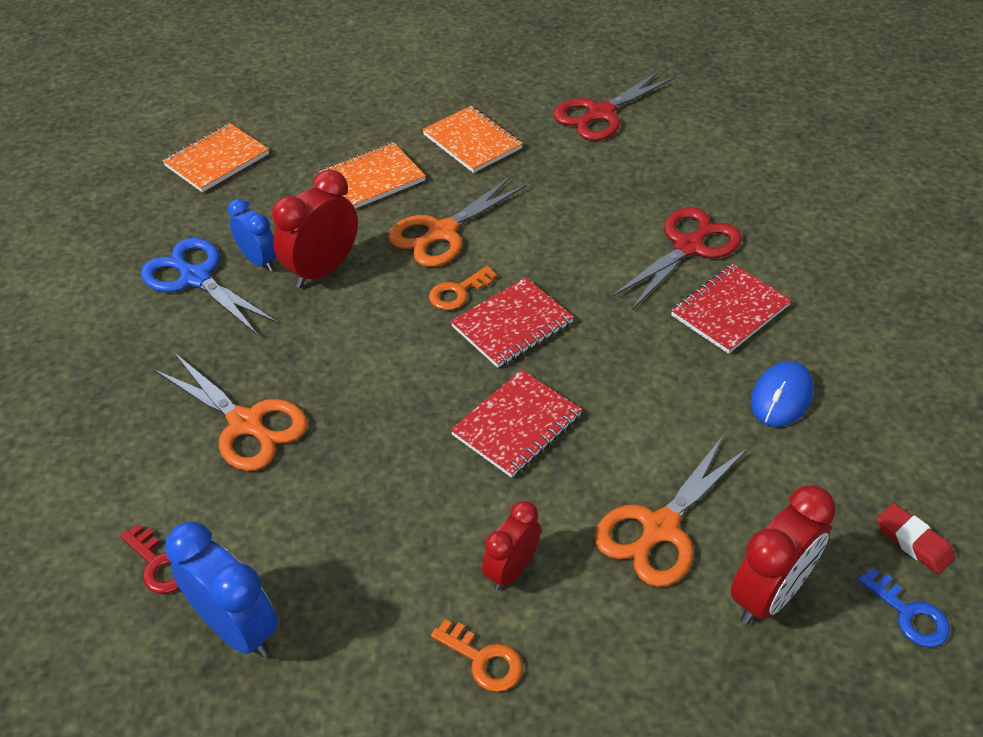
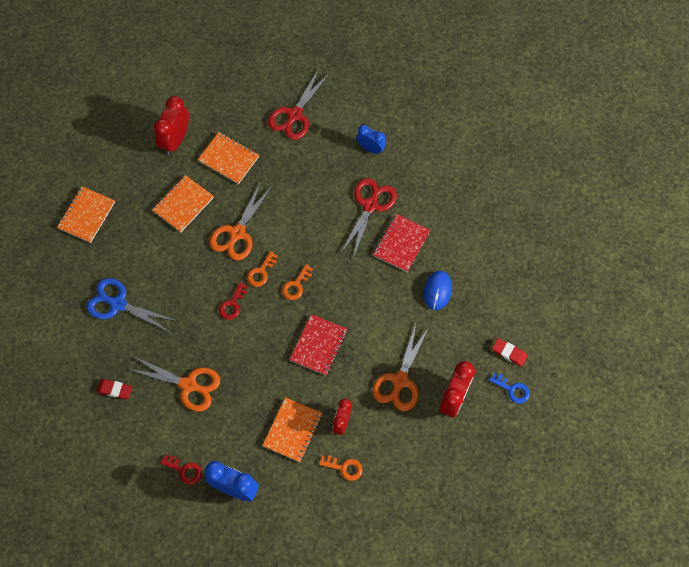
camera: 20 degrees left, 20 degrees up
(114, 396) = (115, 390): none -> red eraser
(259, 260) = (146, 282): blue clock -> blue clock (370, 148)
(322, 270) = (184, 278): red clock -> red clock (175, 140)
(386, 325) = (232, 304): none -> red key
(405, 555) = (293, 430): none -> orange notebook
(512, 325) = (296, 285): red notebook -> orange key

